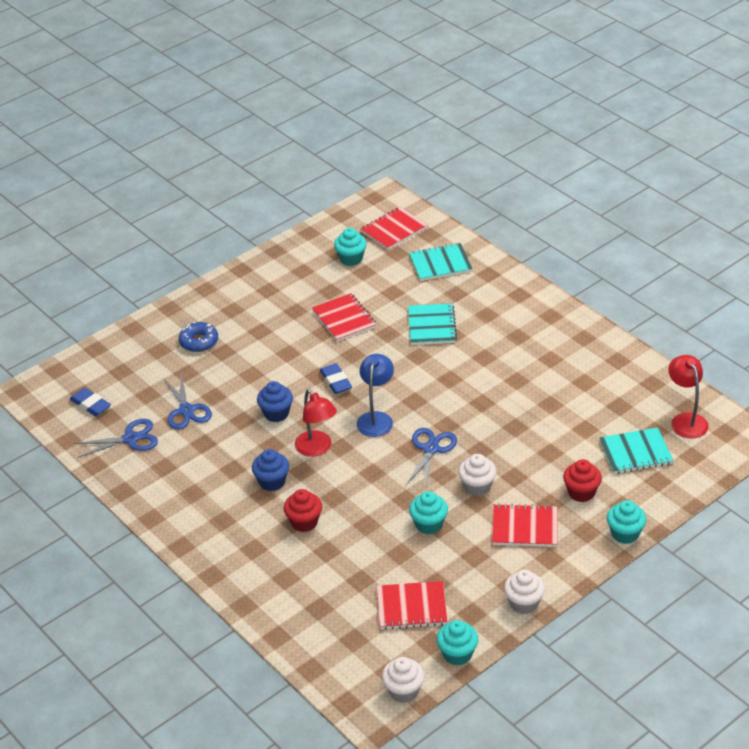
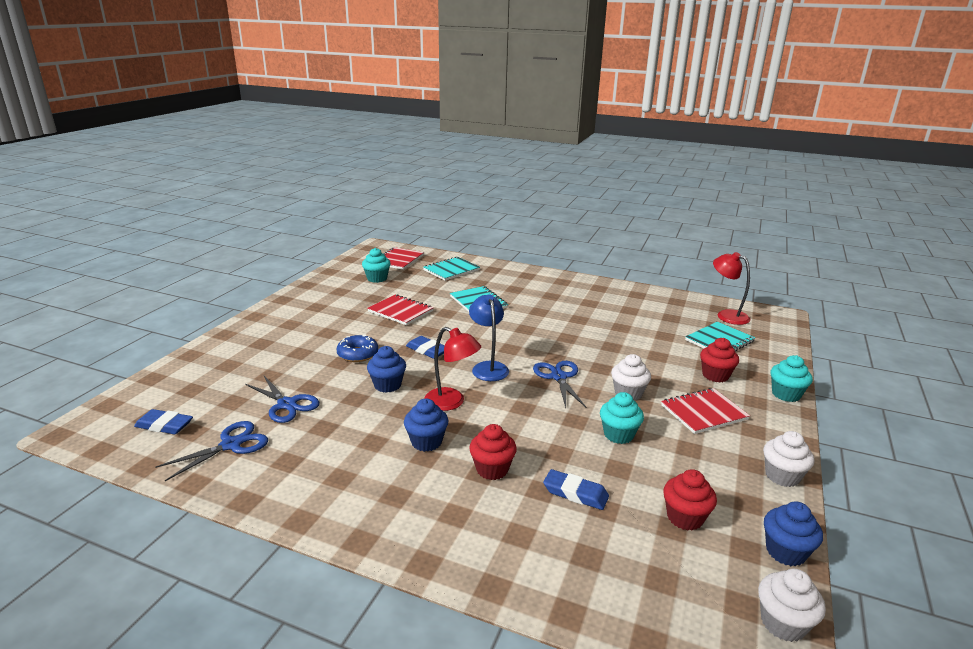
camera: 30 degrees left, 15 degrees down
(199, 342) = (269, 351): blue donut -> blue donut (358, 354)
(349, 562) = (575, 493): none -> blue eraser
(411, 607) = (685, 517): red notebook -> red cupcake
(457, 654) = (785, 552): turquoise cupcake -> blue cupcake

